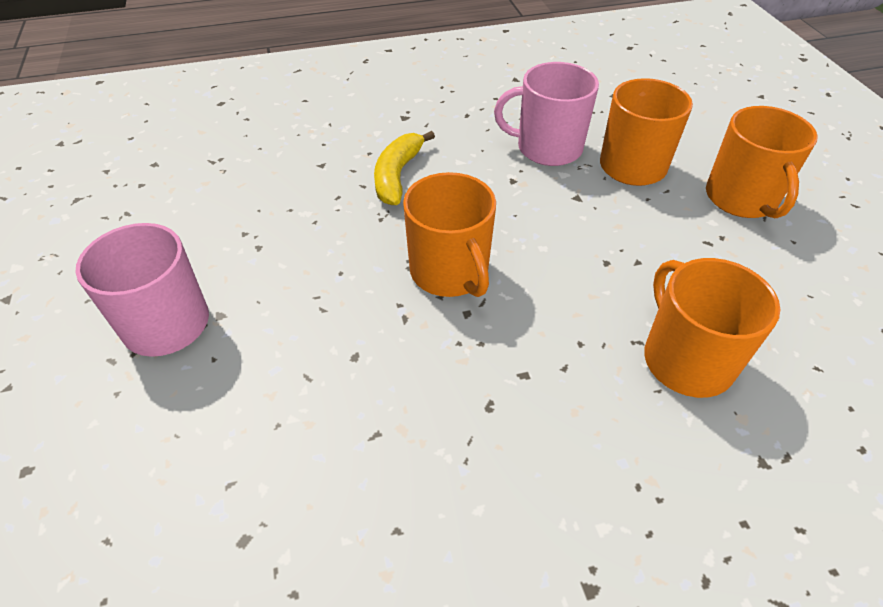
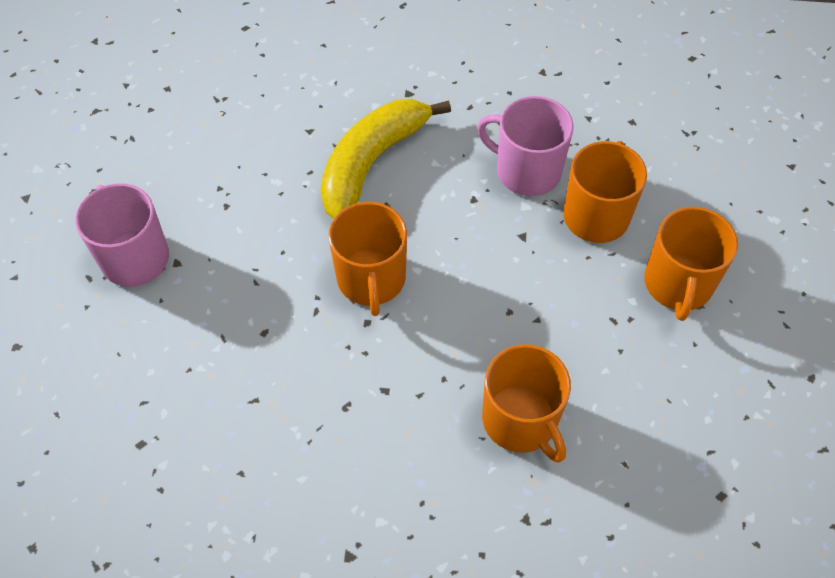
camera: 20 degrees right, 10 degrees up
(397, 175) = (371, 163): yellow banana -> yellow banana, size x1.62
(686, 359) = (520, 420): orange mug -> orange mug turned 150 degrees clockwise

